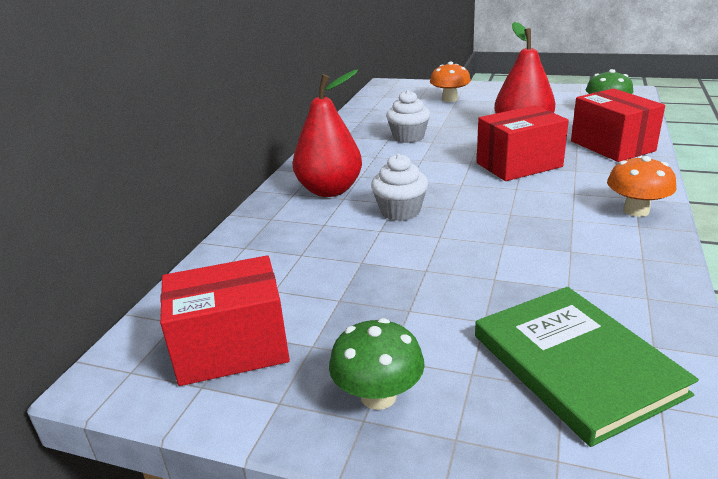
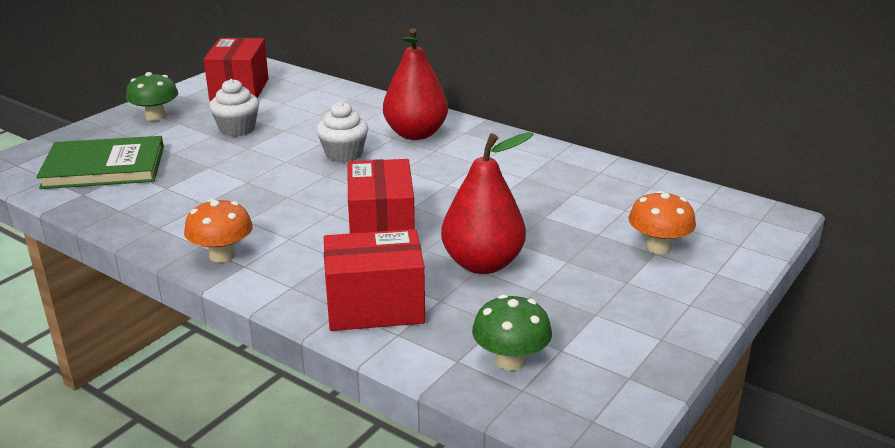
camera: 105 degrees right, 0 degrees up
(408, 137) = (520, 189): white cupcake -> white cupcake (237, 129)

